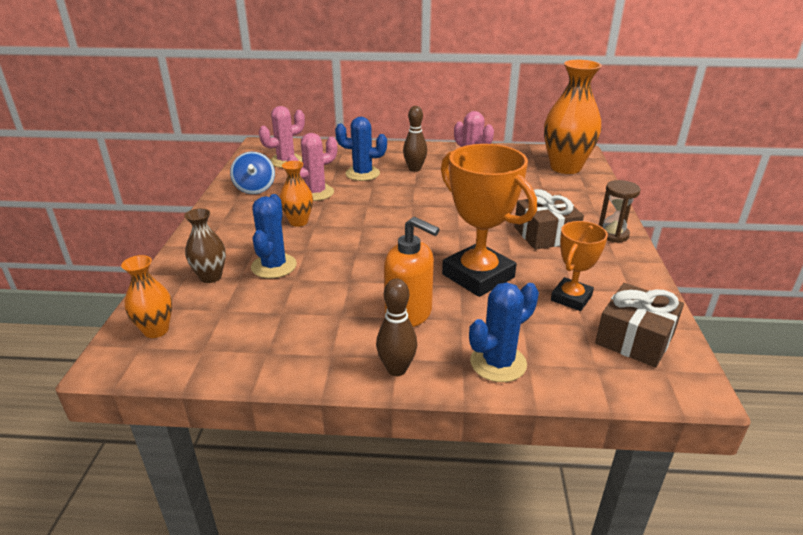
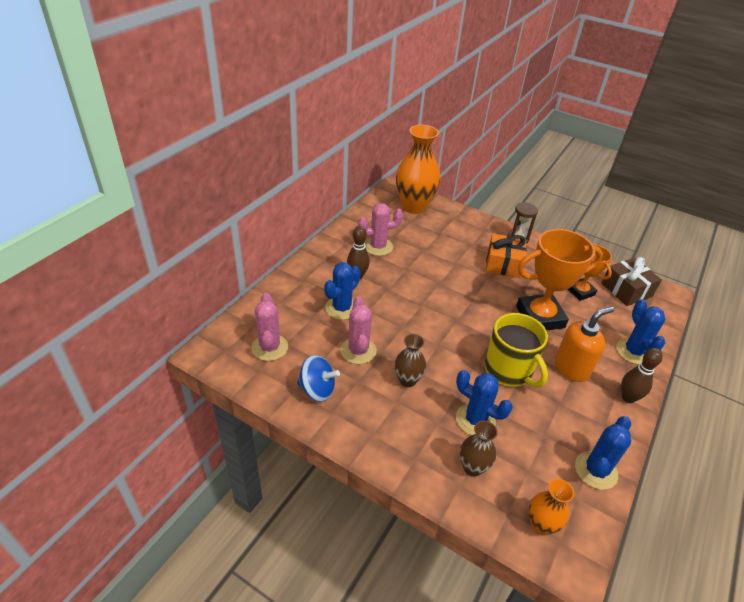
camera: 65 degrees left, 10 degrees up
(250, 358) = (595, 470): none -> blue cactus
(298, 222) = (407, 380): orange vase -> brown vase
(363, 272) = (509, 370): none -> yellow mug
(545, 234) = (503, 264): brown gift -> orange gift

